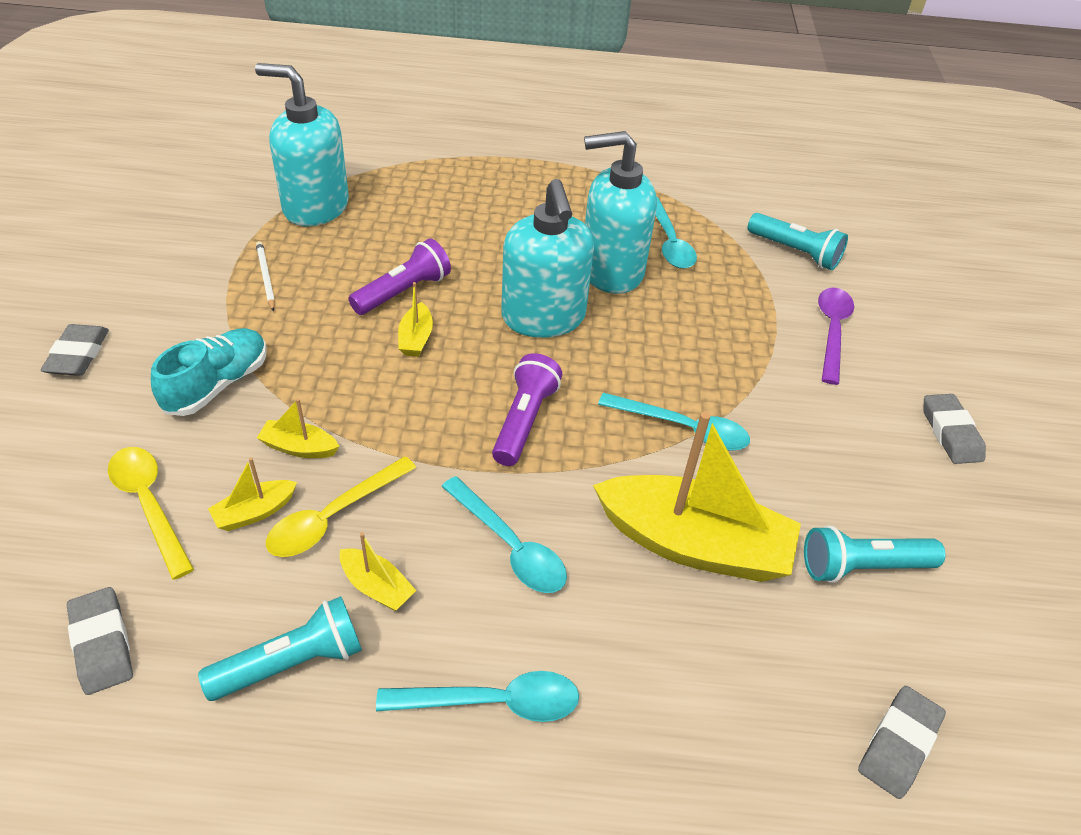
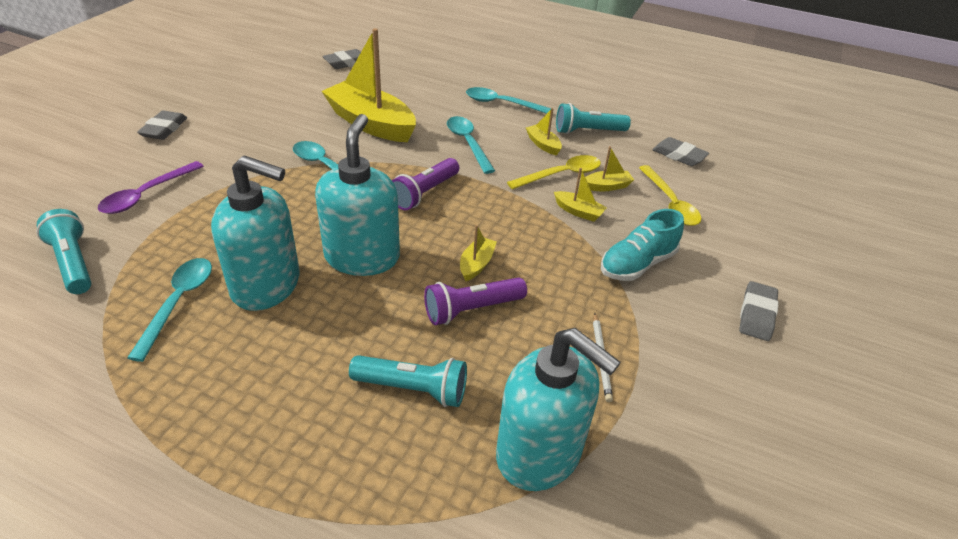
camera: 160 degrees left, 5 degrees down
(102, 644) = (679, 155): grey eraser -> grey eraser turned 45 degrees counterclockwise
(862, 566) = (295, 99): turquoise flashlight -> turquoise flashlight (413, 389)

